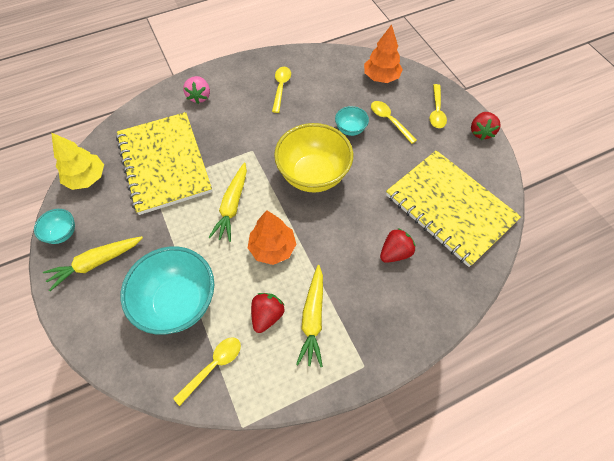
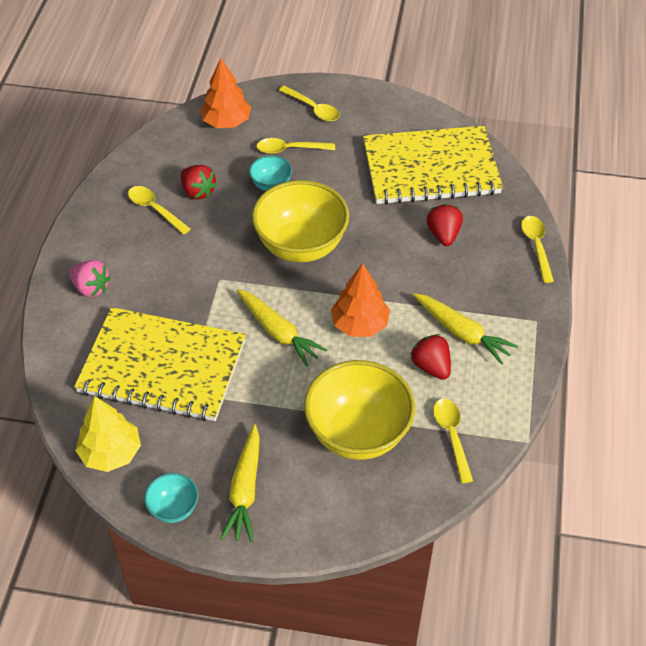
camera: 55 degrees left, 10 degrees down
(179, 302) = (358, 433): turquoise bowl -> yellow bowl
(439, 323) = (536, 246): none -> yellow spoon
(480, 132) = (368, 94): red strawberry -> red strawberry (198, 191)

